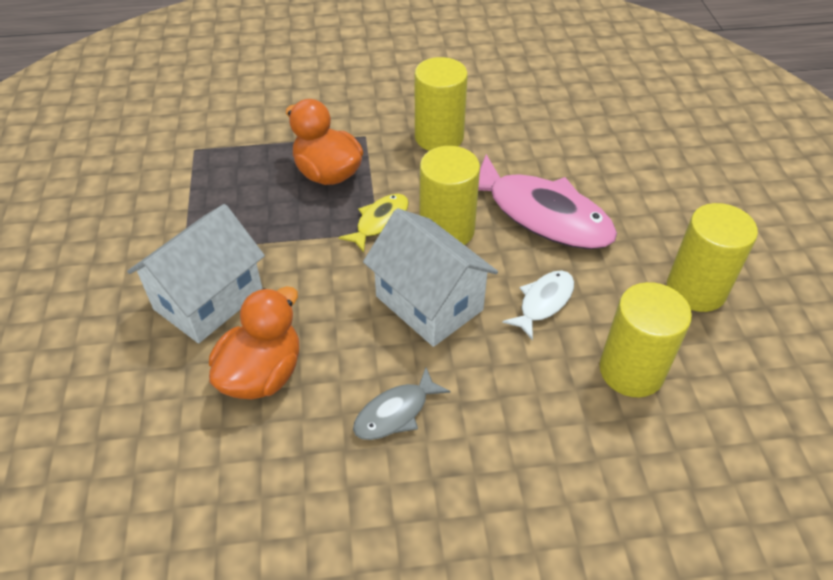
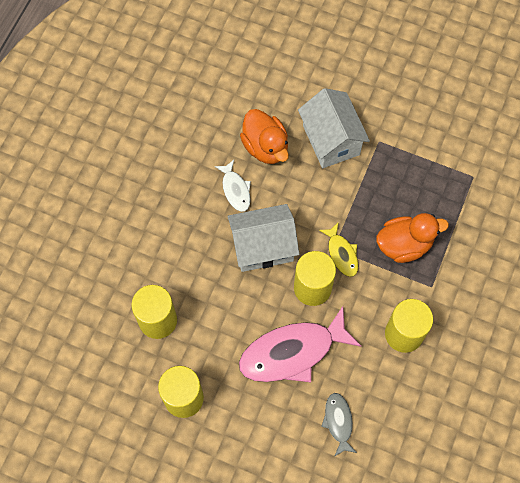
camera: 120 degrees right, 20 degrees up
(395, 412) = (206, 195): grey fish -> grey fish (338, 422)
(543, 302) = (227, 306): white fish -> white fish (235, 190)

